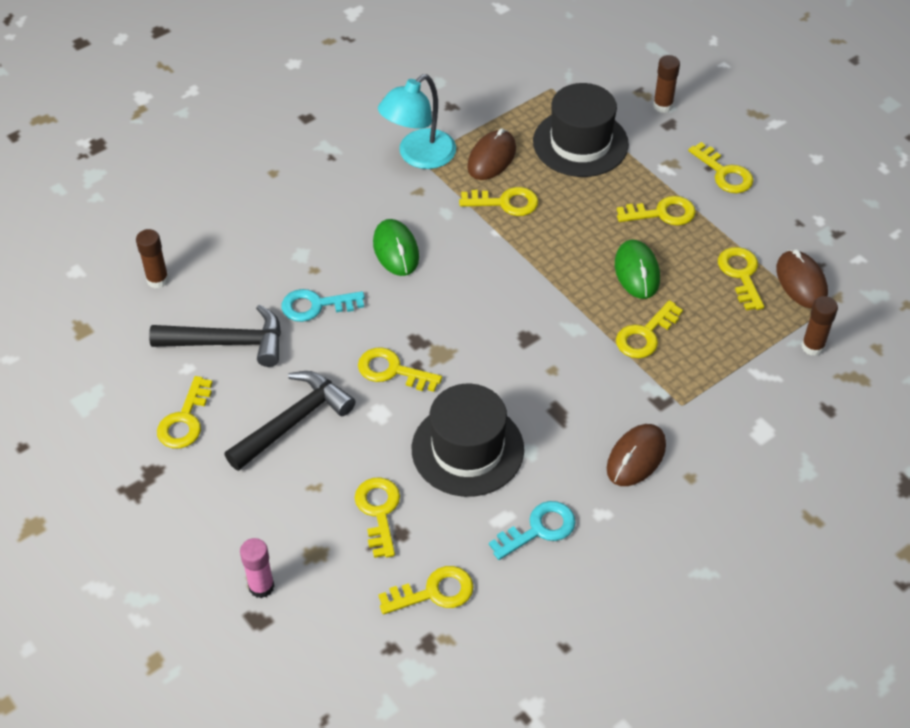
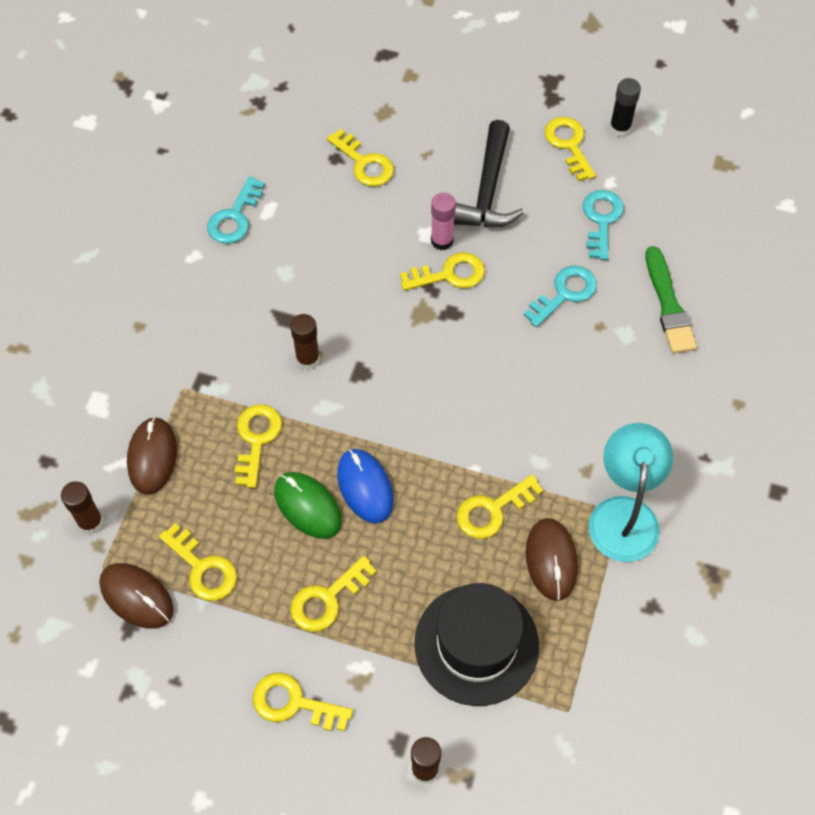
camera: 145 degrees right, 10 degrees up
(127, 408) = (619, 128): none -> black glue stick
(157, 280) = (715, 237): brown glue stick -> brown glue stick (308, 359)
(228, 343) = (601, 220): black hammer -> turquoise key
(248, 255) = (668, 305): none -> green brush
(261, 586) = (401, 73): pink glue stick -> pink glue stick (442, 241)
(396, 250) = (548, 390): green mouse -> none
(434, 592) = (280, 134): yellow key -> none
(467, 449) = (335, 246): black hat -> none
(585, 262) = (365, 487): none -> blue mouse
(636, 457) = (194, 317): brown mouse -> brown mouse (152, 457)

